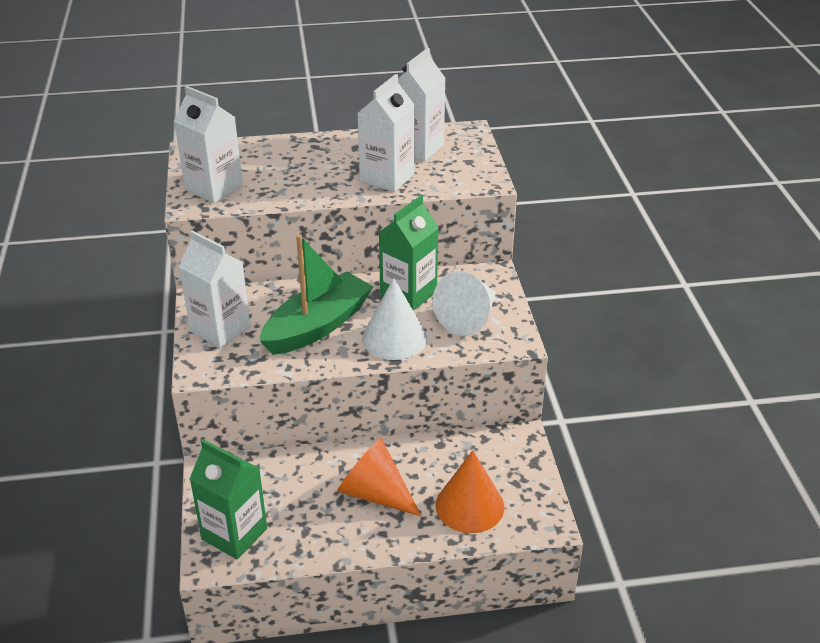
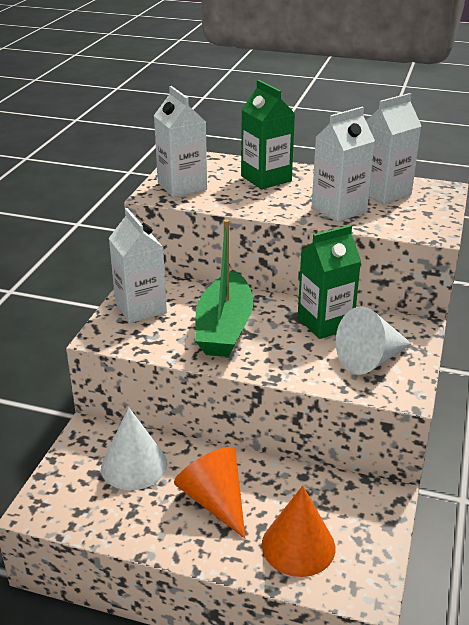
camera: 25 degrees right, 5 degrees down
(234, 534) = (70, 493): green carton -> green carton (266, 178)
(317, 326) = (224, 328): green boat -> green boat turned 120 degrees clockwise
(394, 338) = (287, 357): white cone -> white cone (134, 465)

